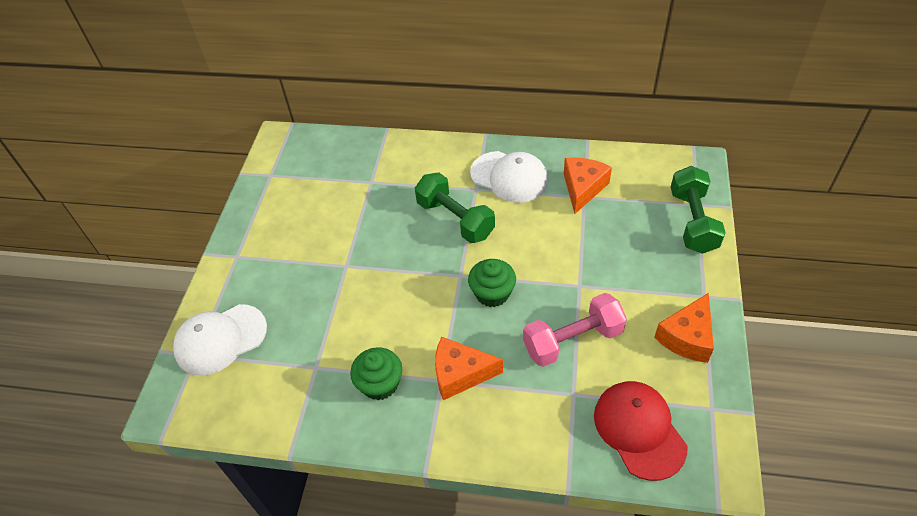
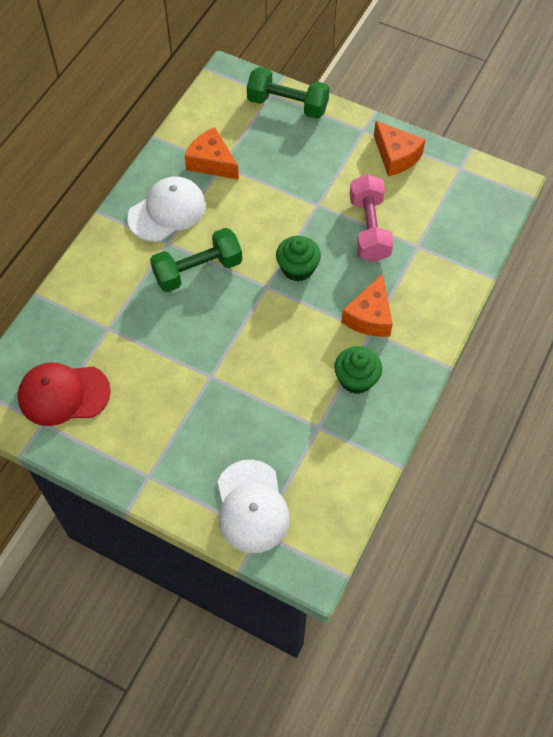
camera: 75 degrees left, 10 degrees up
(639, 430) = (462, 217): red cap -> red cap (63, 394)

